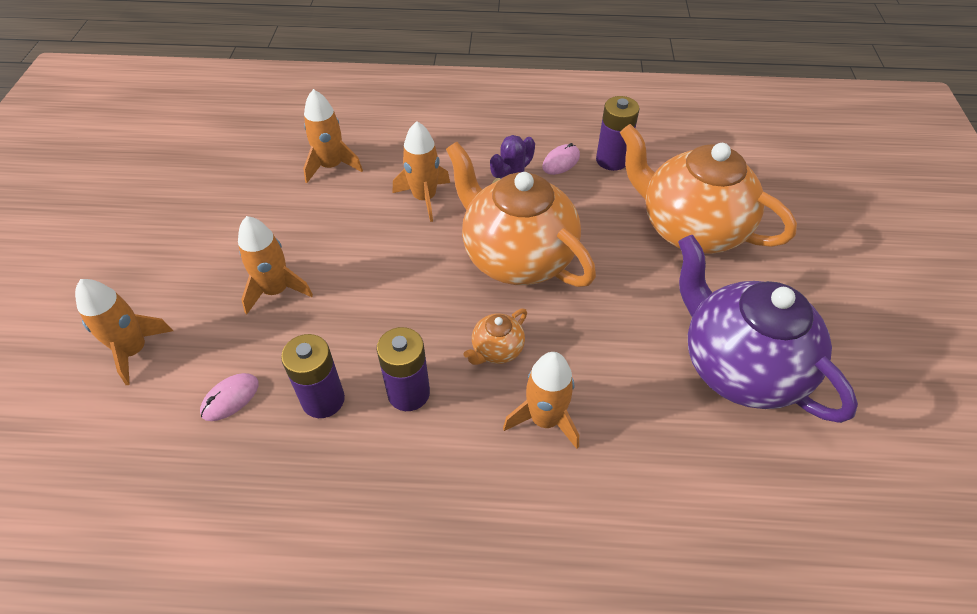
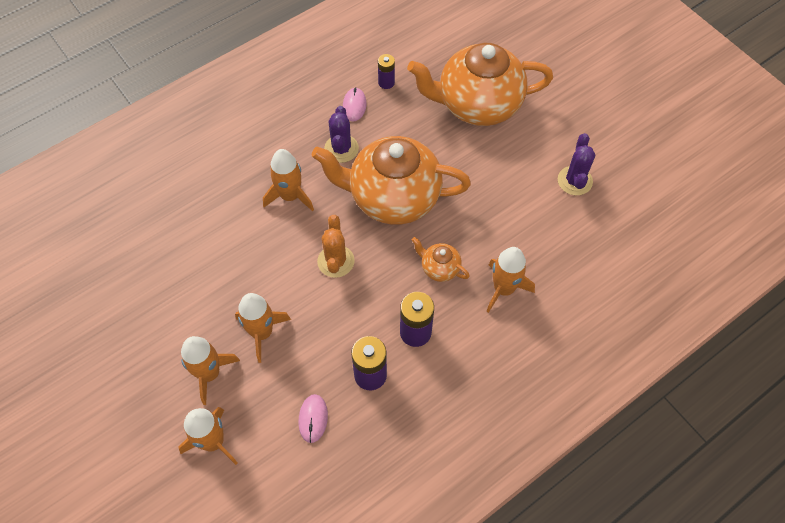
camera: 40 degrees left, 10 degrees up
(331, 166) = (196, 216): orange rocket -> orange rocket (209, 373)
(404, 276) = (336, 261): none -> orange cactus
(496, 350) = (439, 268): orange teapot -> orange teapot turned 120 degrees clockwise
(612, 160) = (386, 82): purple battery -> purple battery, size x0.62
(739, 366) = (574, 181): purple teapot -> purple cactus

